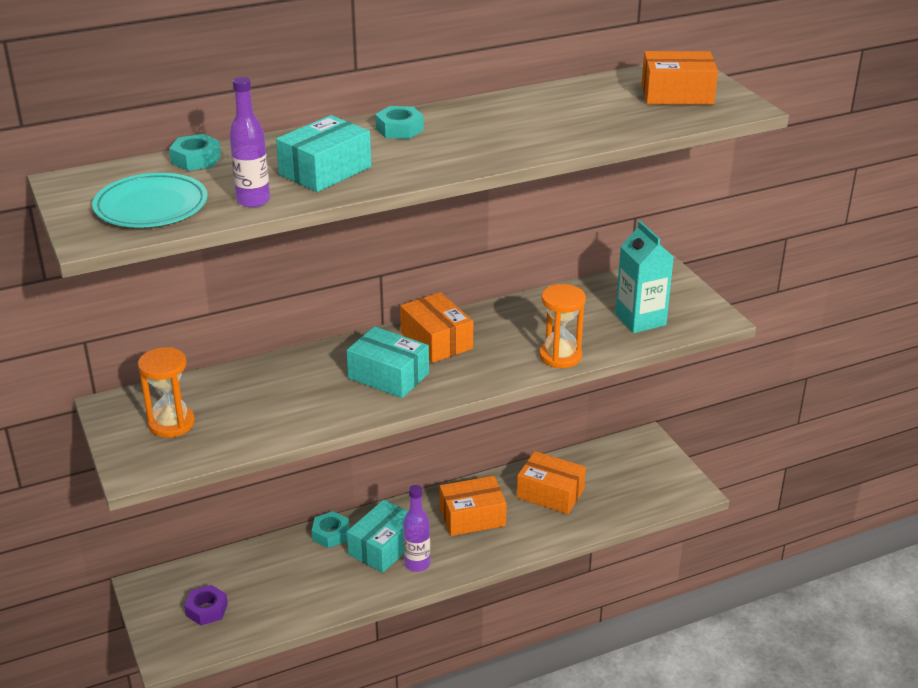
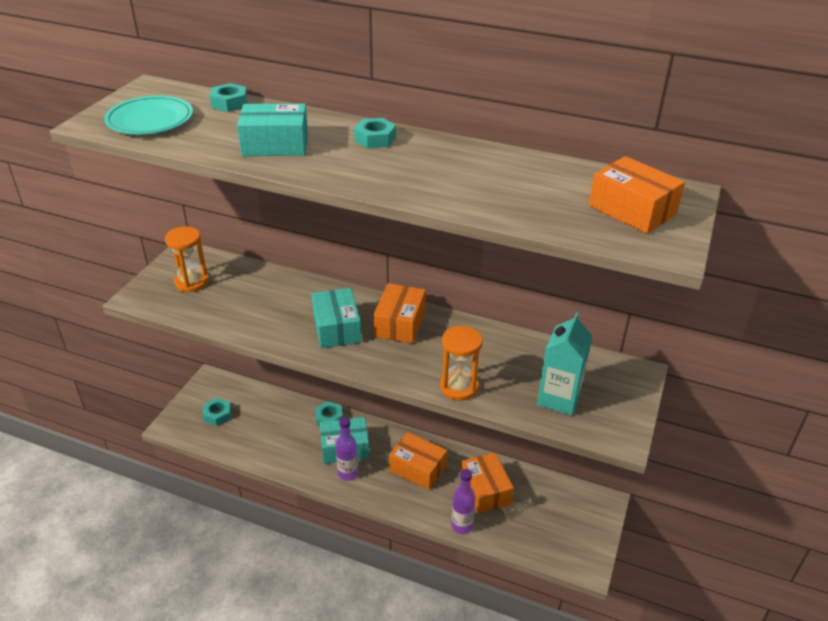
camera: 45 degrees right, 5 degrees up
(206, 609) = (217, 415): purple nut -> turquoise nut
(253, 201) = (200, 143): purple bottle -> purple bottle (461, 526)

